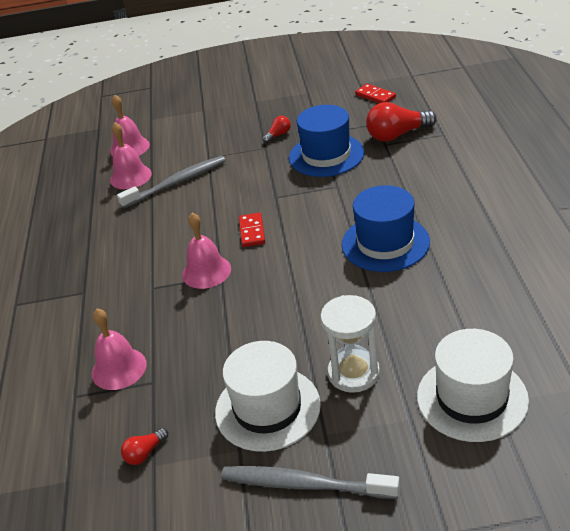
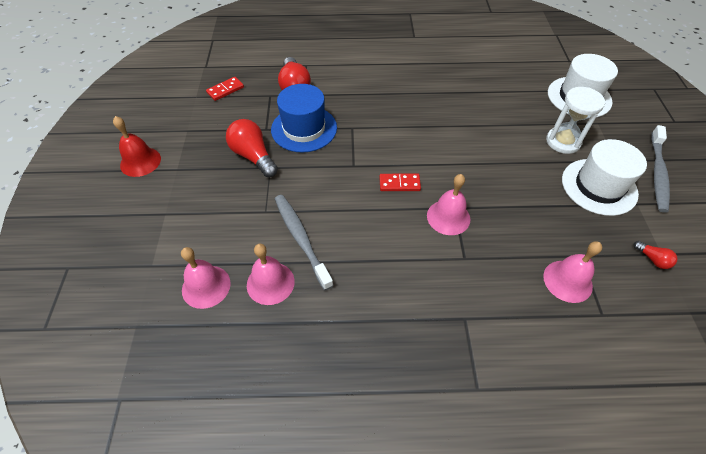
camera: 90 degrees left, 15 degrees up
(261, 82) = (140, 161): none -> red bell
(278, 135) = (253, 156): red light bulb -> red light bulb, size x2.03
(385, 243) = (432, 111): blue hat -> none

